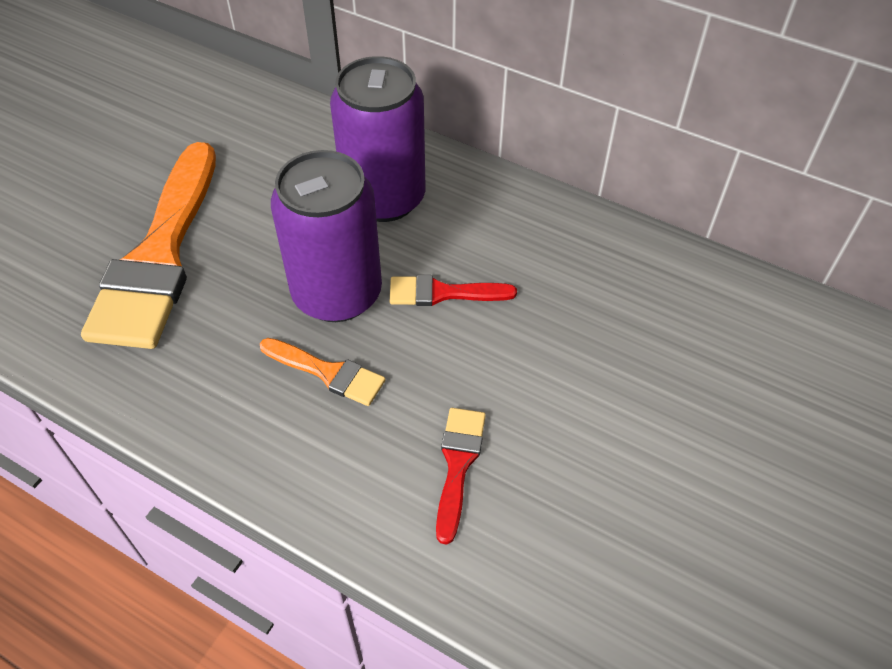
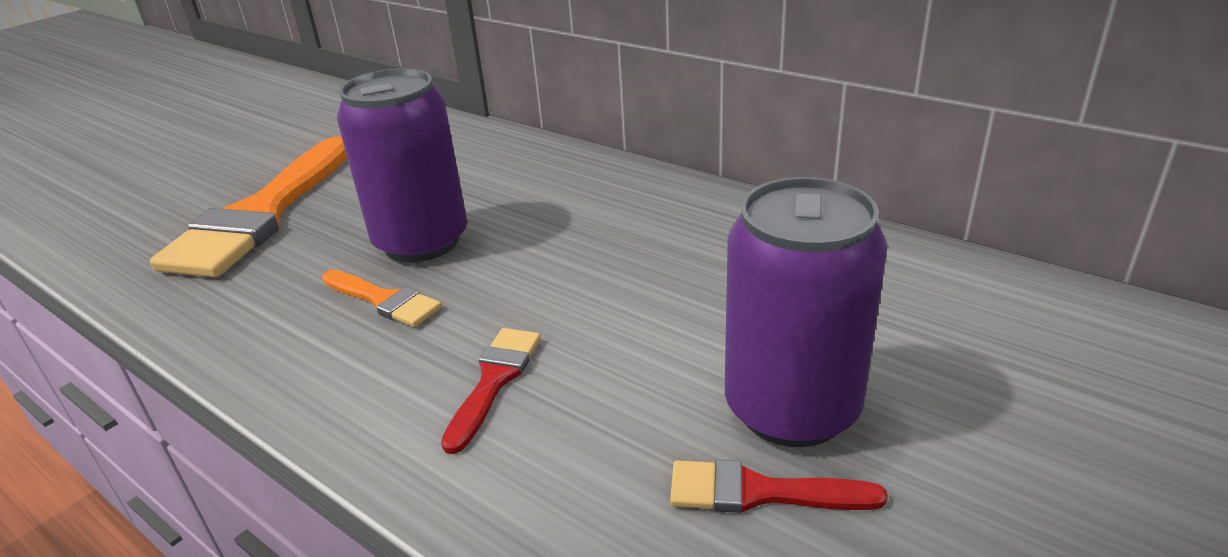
camera: 10 degrees right, 20 degrees down
(384, 198) = (498, 177): purple can -> purple can (791, 408)
(443, 293) = (532, 242): red brush -> red brush (760, 492)

